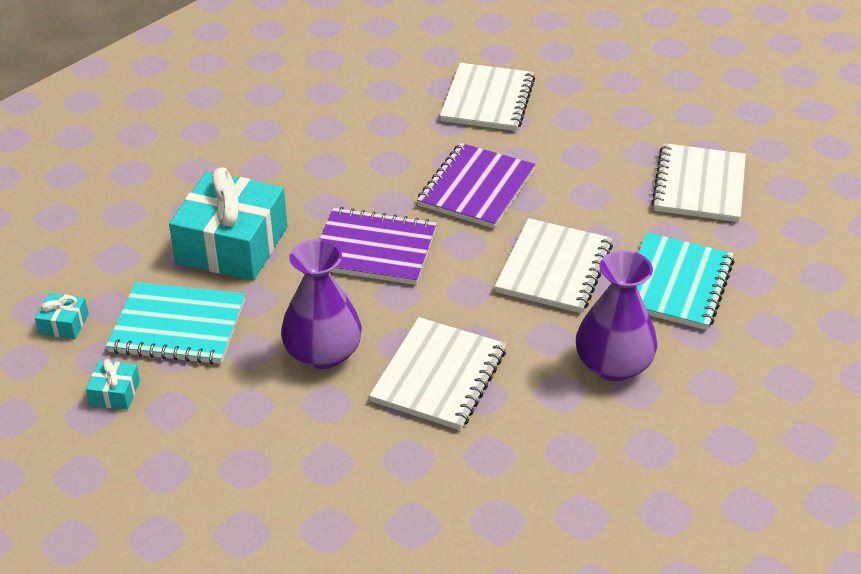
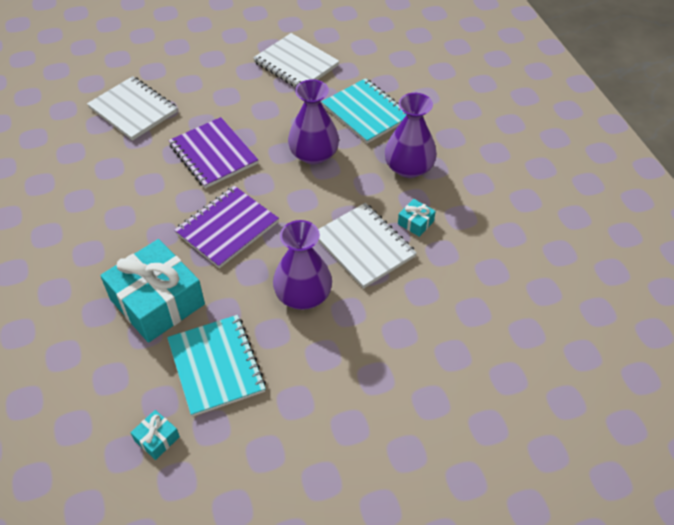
camera: 60 degrees left, 10 degrees up
(115, 393) = (255, 430): turquoise gift -> turquoise gift (415, 222)
(178, 326) = (216, 366): turquoise notebook -> turquoise notebook turned 60 degrees counterclockwise
(554, 268) = (314, 154): white notebook -> purple vase

